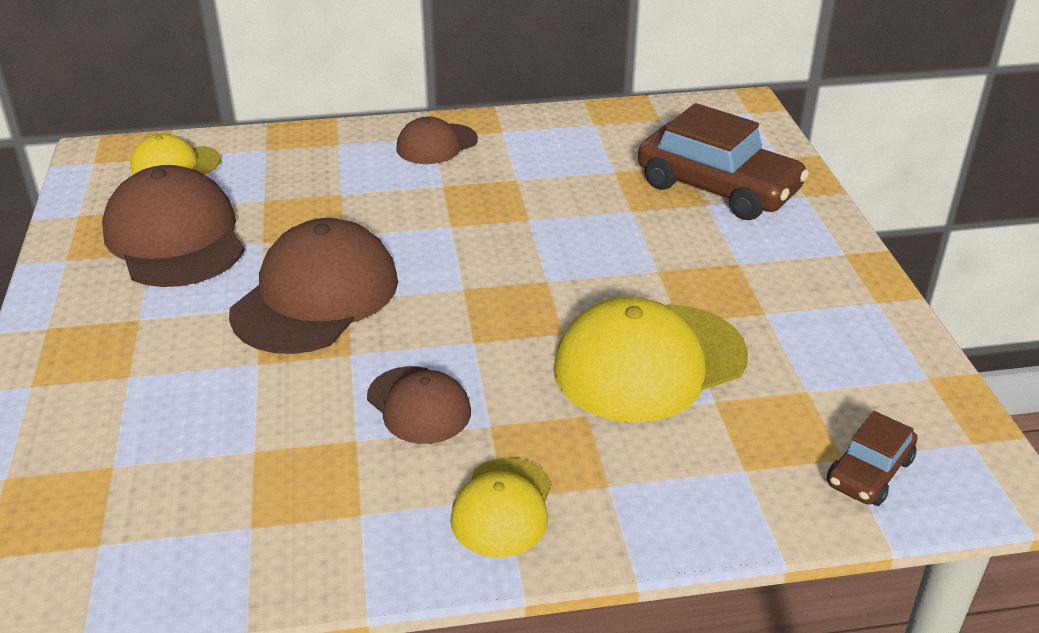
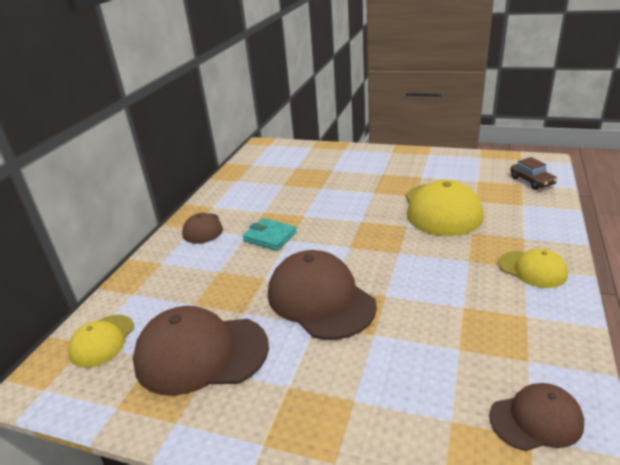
camera: 60 degrees left, 5 degrees down
(419, 405) = (443, 280): brown cap -> brown cap (536, 419)
(448, 207) = (270, 237): none -> turquoise wallet
(718, 188) = (322, 165): brown car -> none

